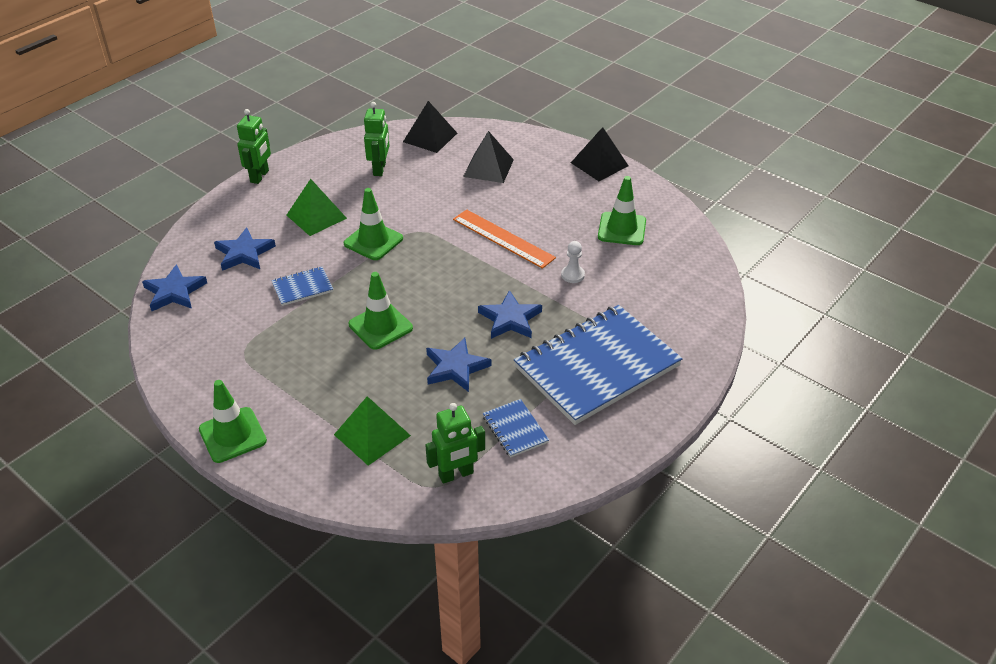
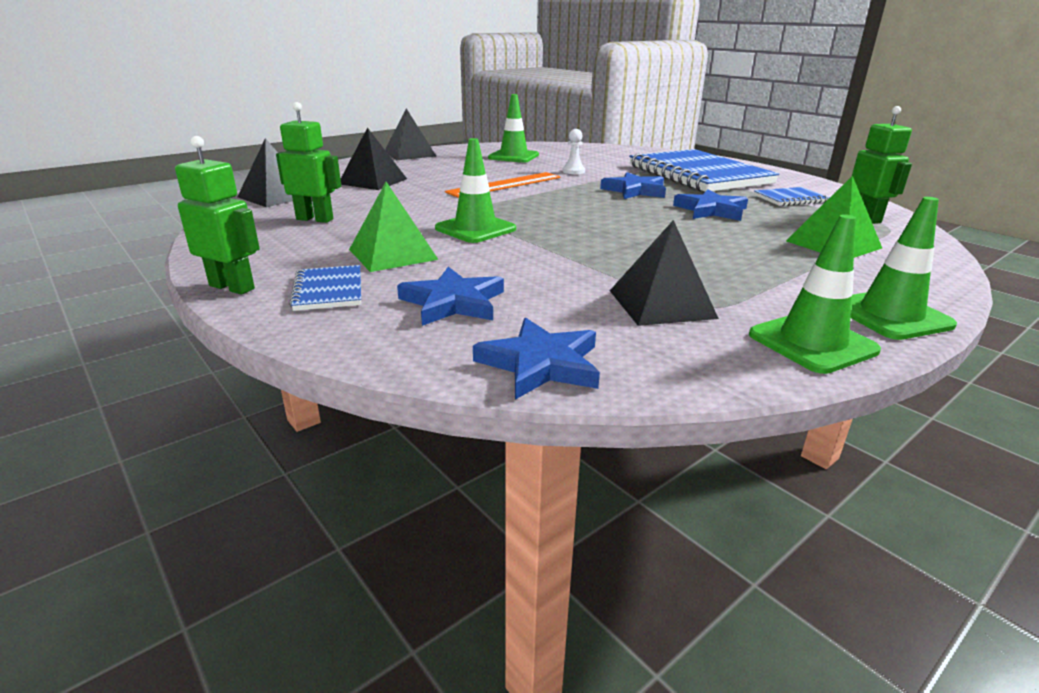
camera: 80 degrees left, 15 degrees down
(246, 333) = (661, 304): none -> black pyramid
(302, 287) = (559, 267): blue notebook -> blue notebook (328, 290)
(380, 326) = (646, 233): green traffic cone -> green traffic cone (812, 343)

